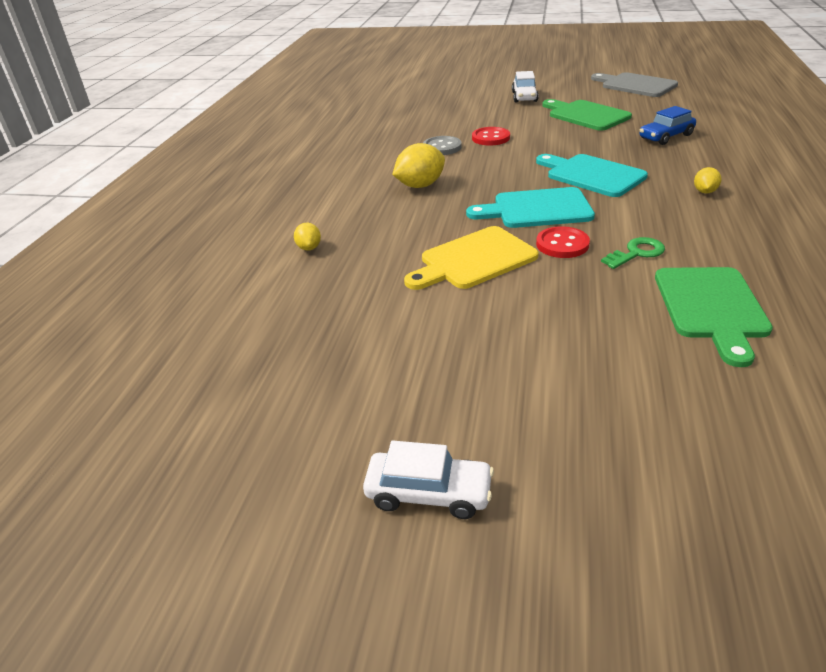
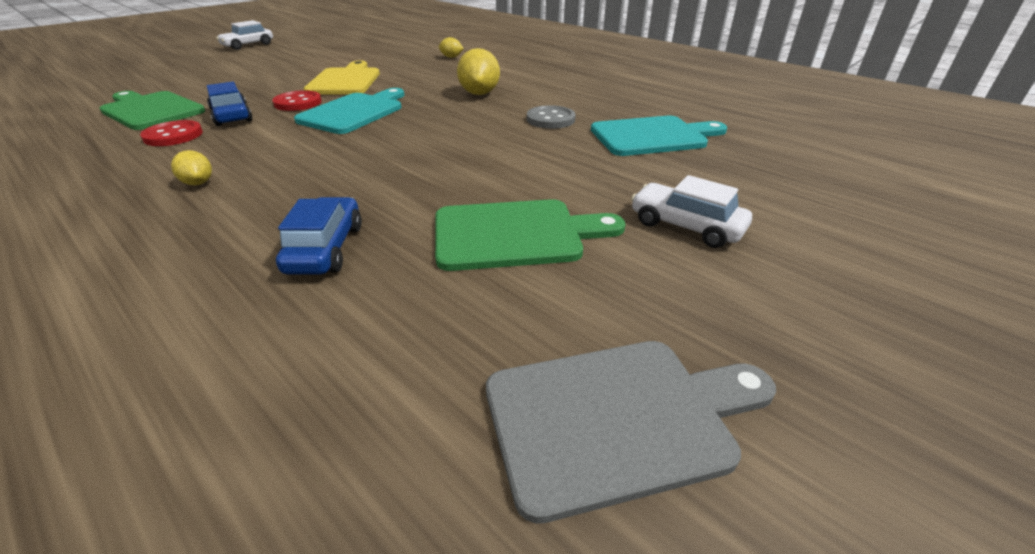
camera: 120 degrees right, 0 degrees up
(490, 138) = (537, 145): red button -> red button (173, 135)
(592, 175) = (352, 152): turquoise cutting board -> turquoise cutting board (653, 136)
(636, 253) = (232, 116): green key -> blue car

